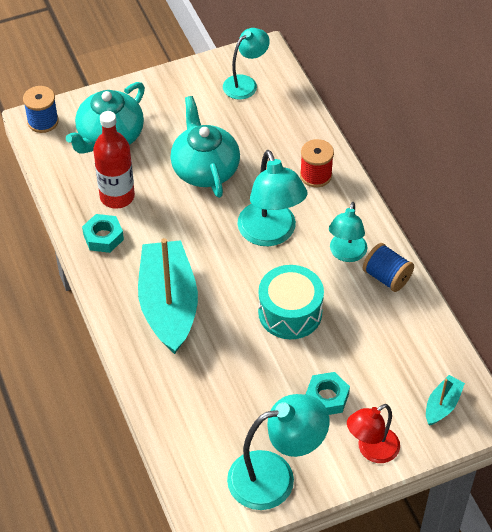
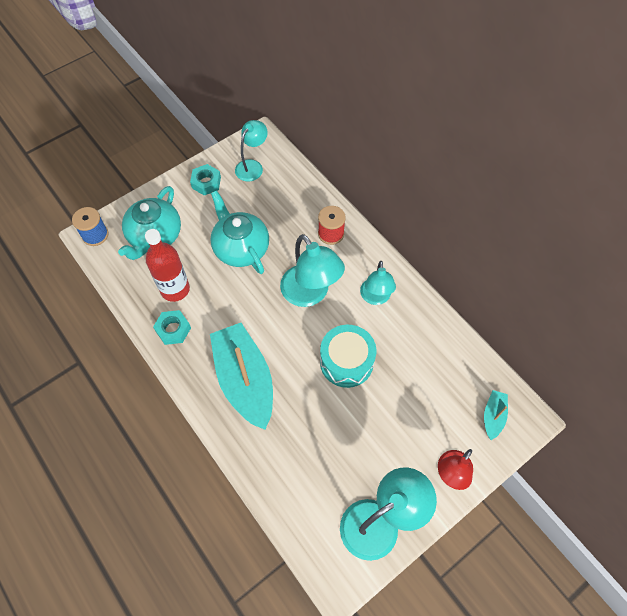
camera: 15 degrees left, 10 degrees up
(327, 397) = (399, 434): turquoise nut -> turquoise nut (206, 182)
(387, 277) = (413, 311): blue spool -> none

